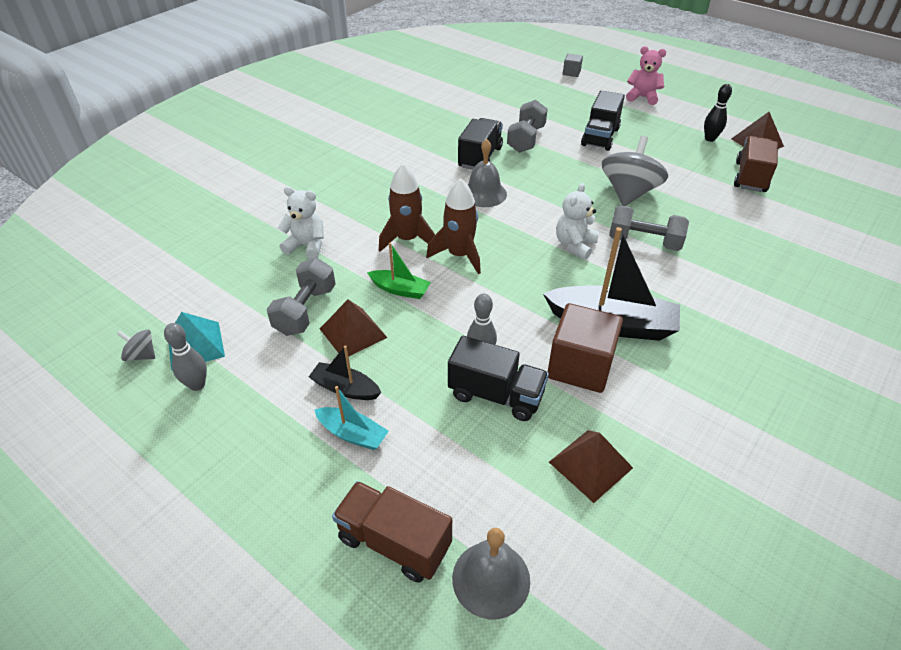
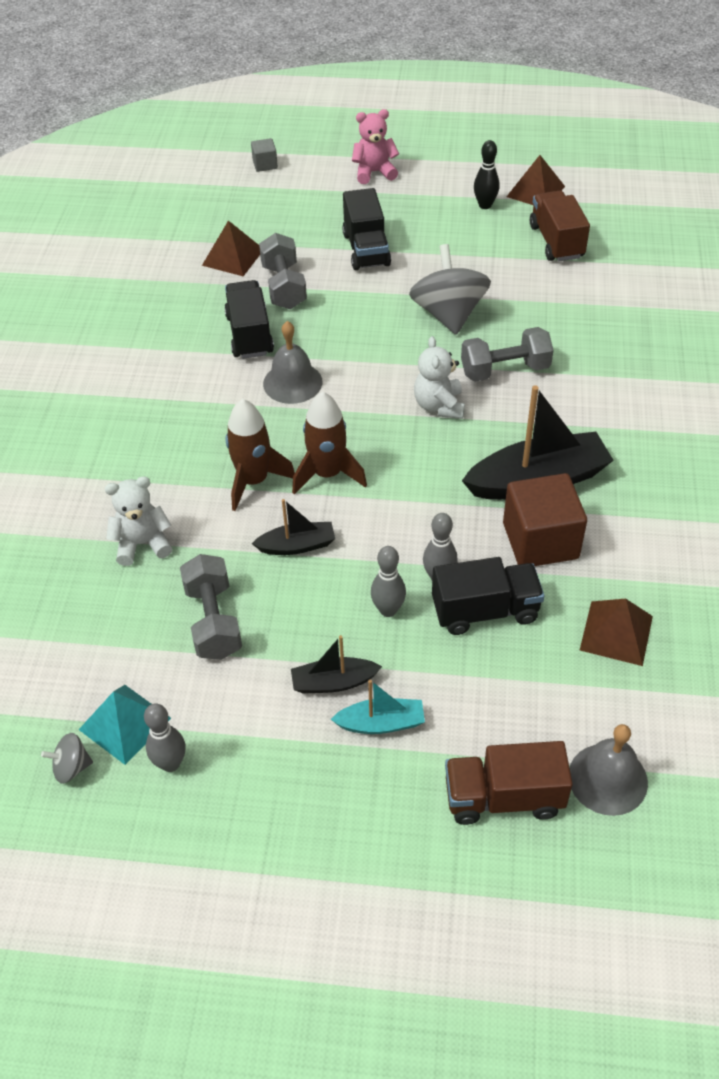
camera: 30 degrees left, 5 degrees up
(353, 333) = (288, 620): brown pyramid -> brown pyramid (233, 257)
(400, 290) = (297, 545): green boat -> black boat
(425, 359) = (388, 610): none -> grey bowling pin

